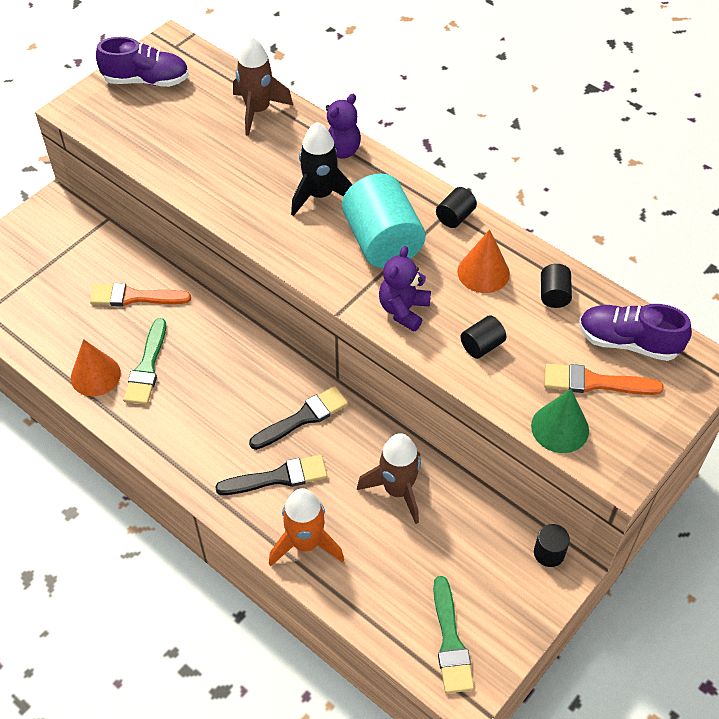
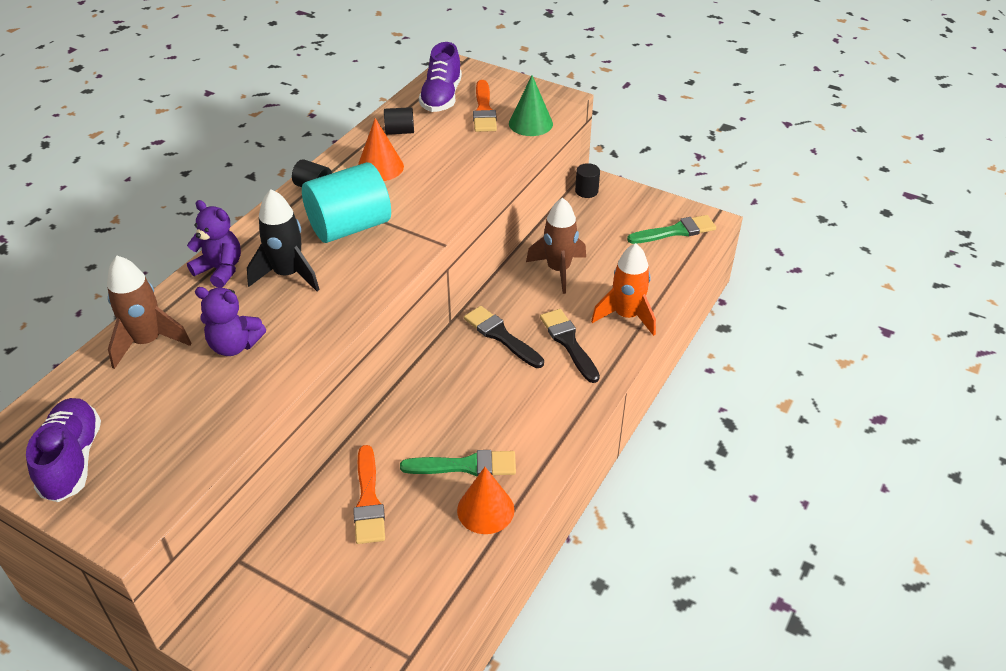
camera: 100 degrees left, 10 degrees down
(403, 310) = (431, 206): purple teddy bear -> purple teddy bear (234, 345)
(482, 346) = (461, 163): black cylinder -> none

